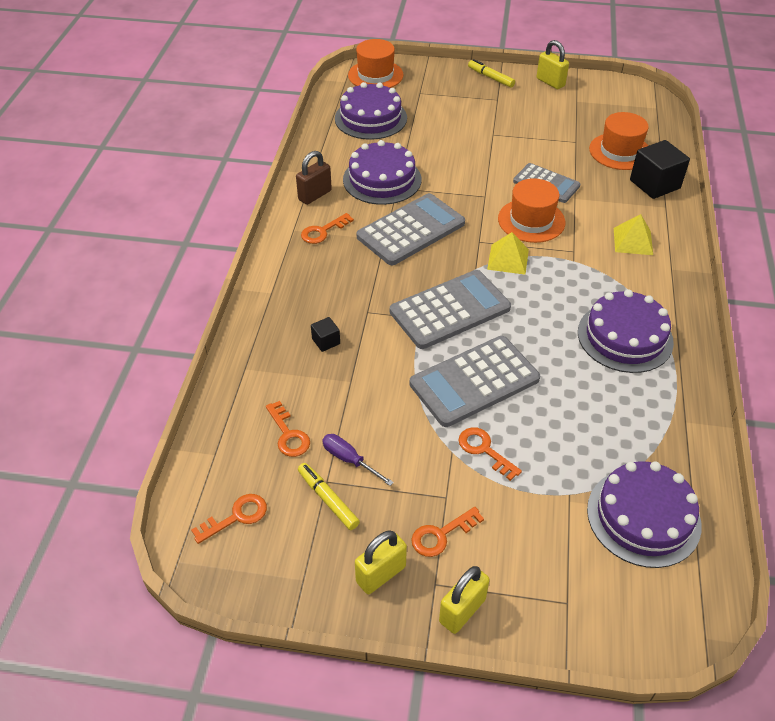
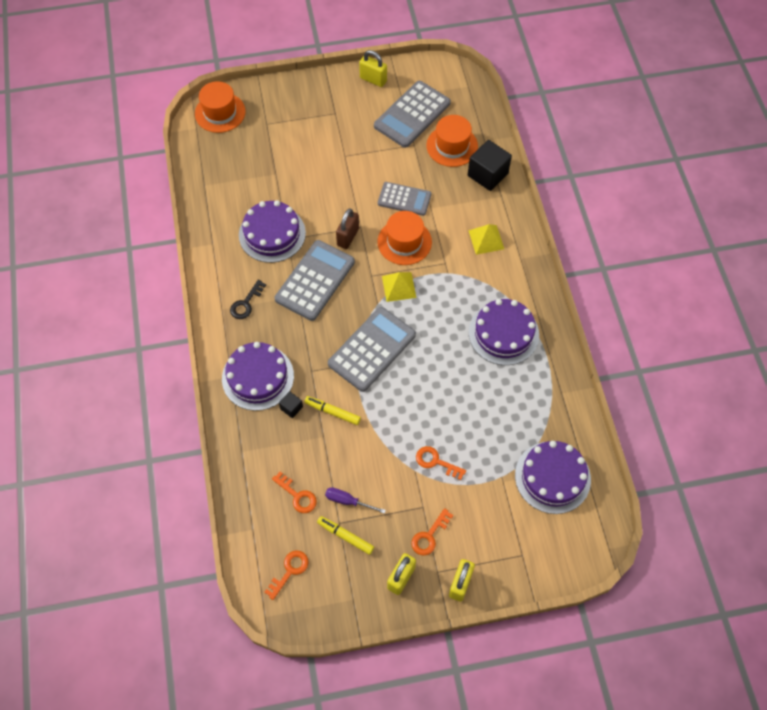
camera: 20 degrees left, 15 degrees up
(315, 195) = (224, 267): brown padlock -> brown padlock (348, 237)
(323, 231) = (246, 303): orange key -> black key
(370, 118) = (236, 166): purple cake -> purple cake (258, 377)
(474, 381) = (410, 407): grey calculator -> grey calculator (412, 115)
(490, 77) = (321, 88): yellow marker -> yellow marker (332, 412)

